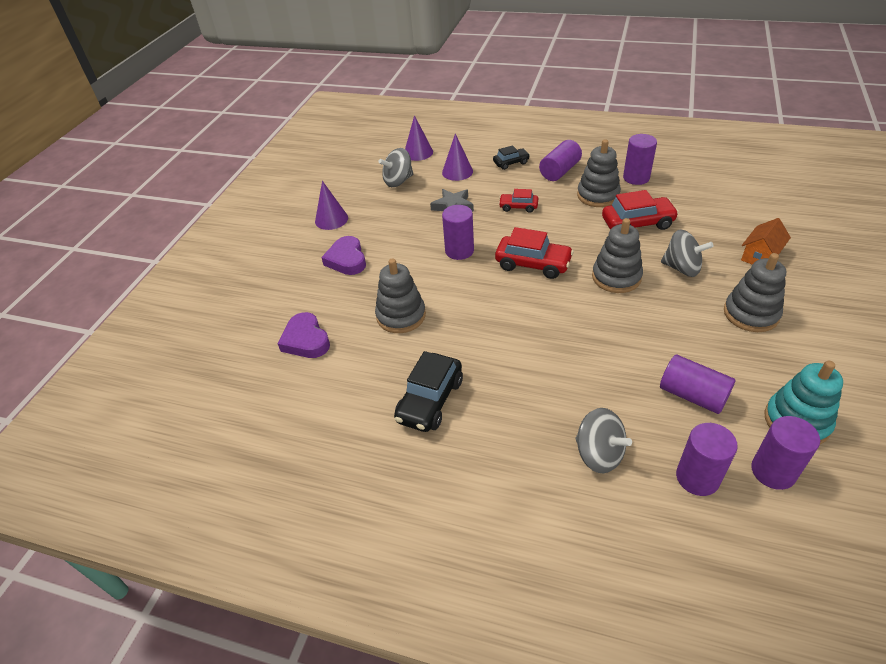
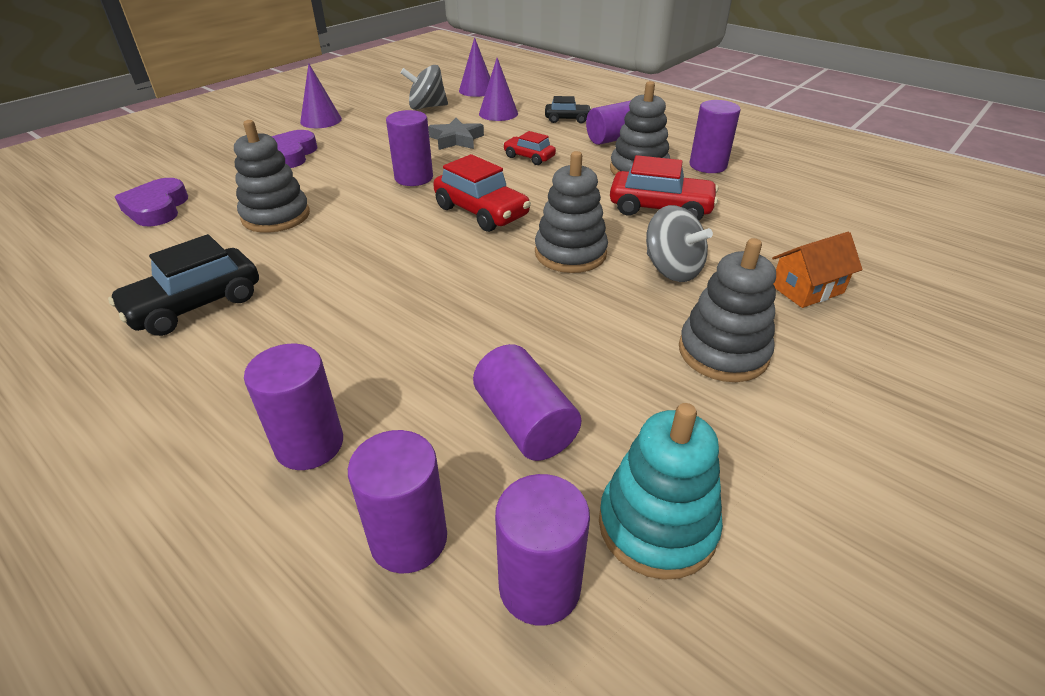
camera: 20 degrees right, 5 degrees down
(599, 454) = (309, 444): grey spinning top -> purple cylinder

